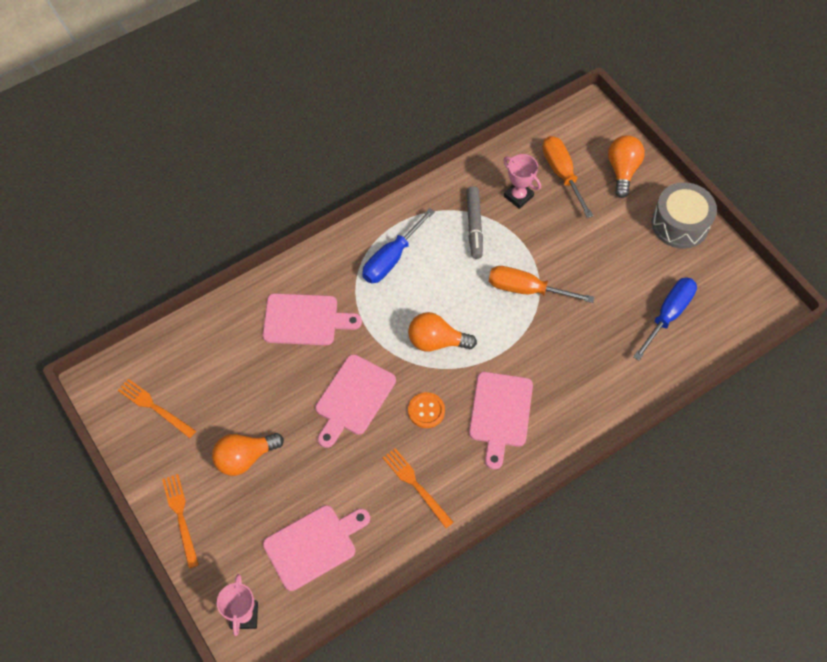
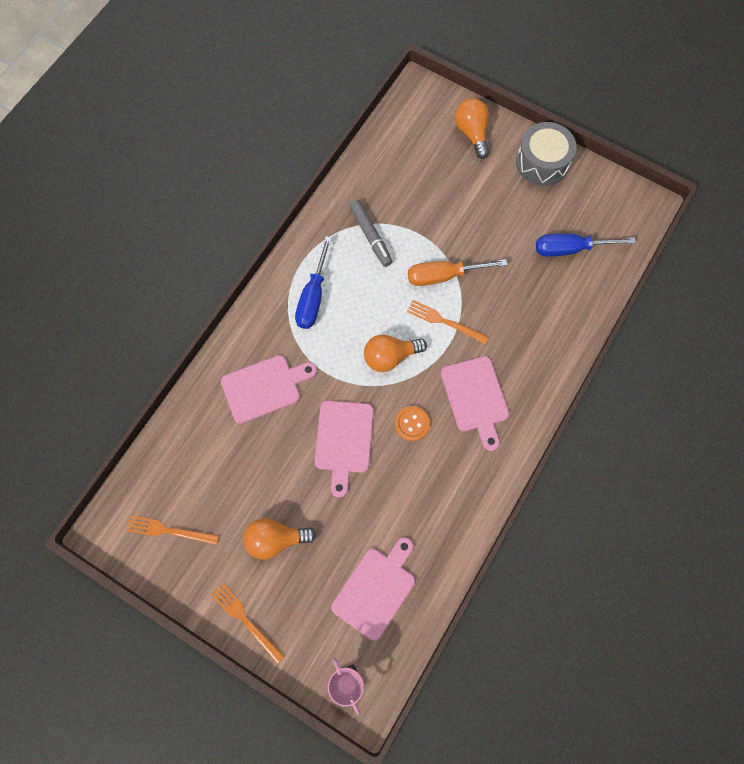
camera: 25 degrees left, 10 degrees up
(245, 458) = (275, 539): orange light bulb -> orange light bulb turned 45 degrees clockwise
(416, 485) = (436, 494): orange fork -> orange fork (444, 321)
(518, 196) = (395, 193): pink trophy -> none
(562, 174) = (423, 157): orange screwdriver -> none
(668, 315) = (570, 249): blue screwdriver -> blue screwdriver turned 105 degrees counterclockwise

